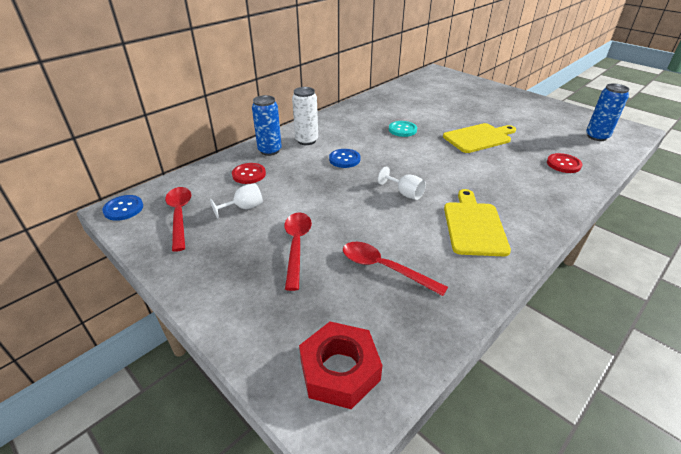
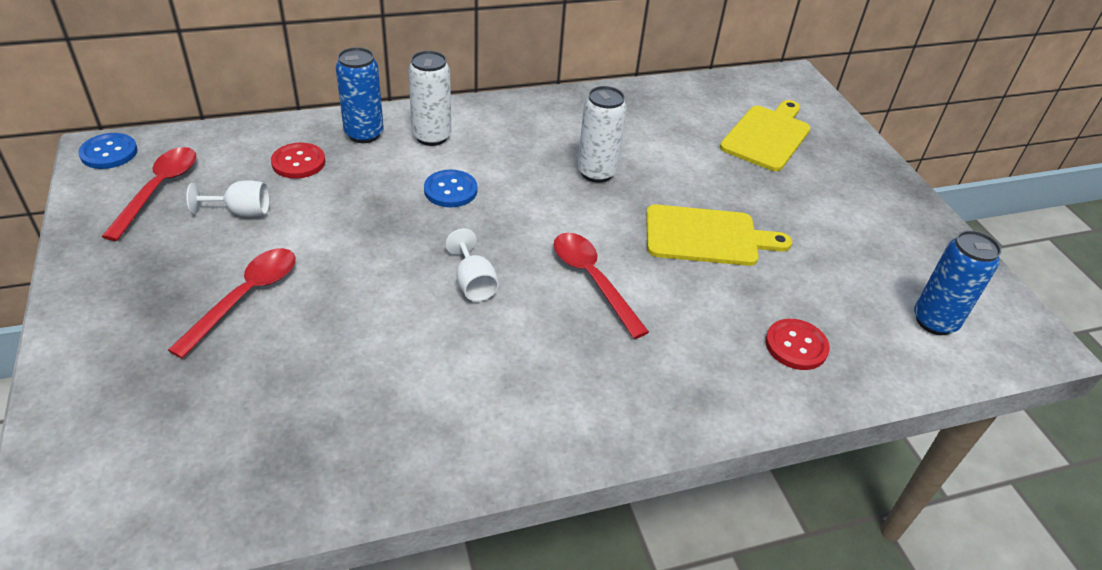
camera: 25 degrees right, 5 degrees up
(340, 370) = (122, 484): red nut -> none
(384, 268) = (316, 382): red spoon -> red spoon (592, 280)
(402, 130) = (596, 173): turquoise button -> white can
(474, 226) = (511, 381): yellow cutting board -> yellow cutting board (767, 136)

